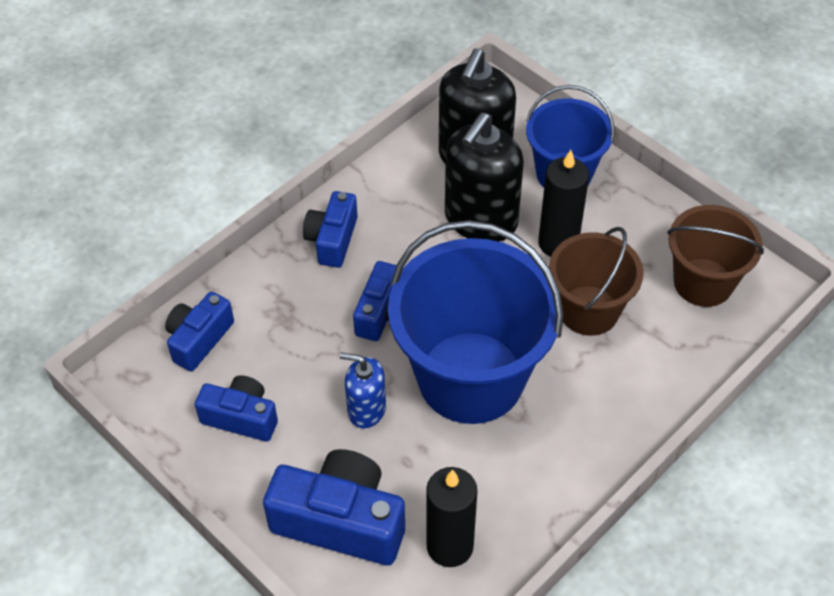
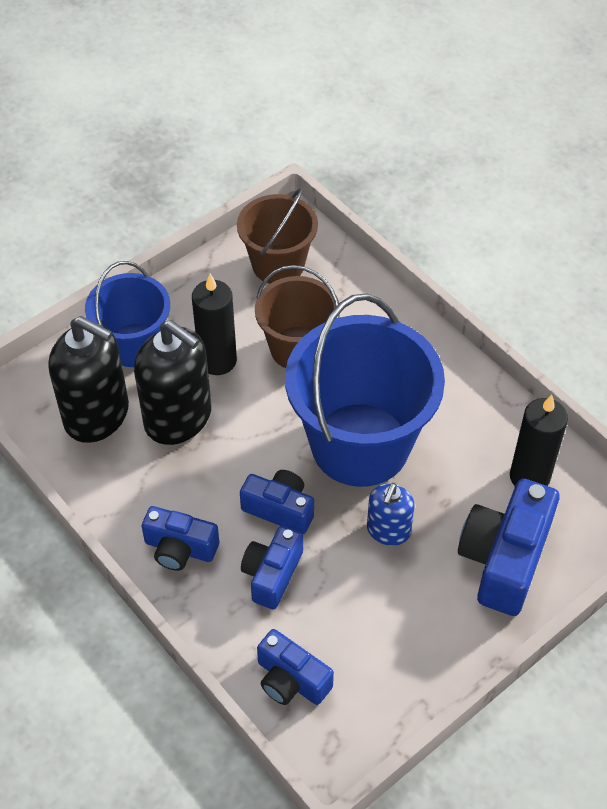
camera: 85 degrees left, 0 degrees up
(241, 417) = (389, 640): blue camera -> blue camera (272, 574)

